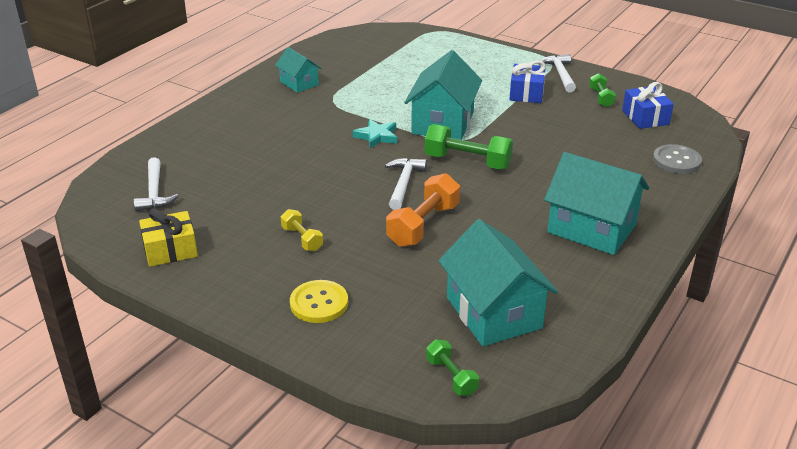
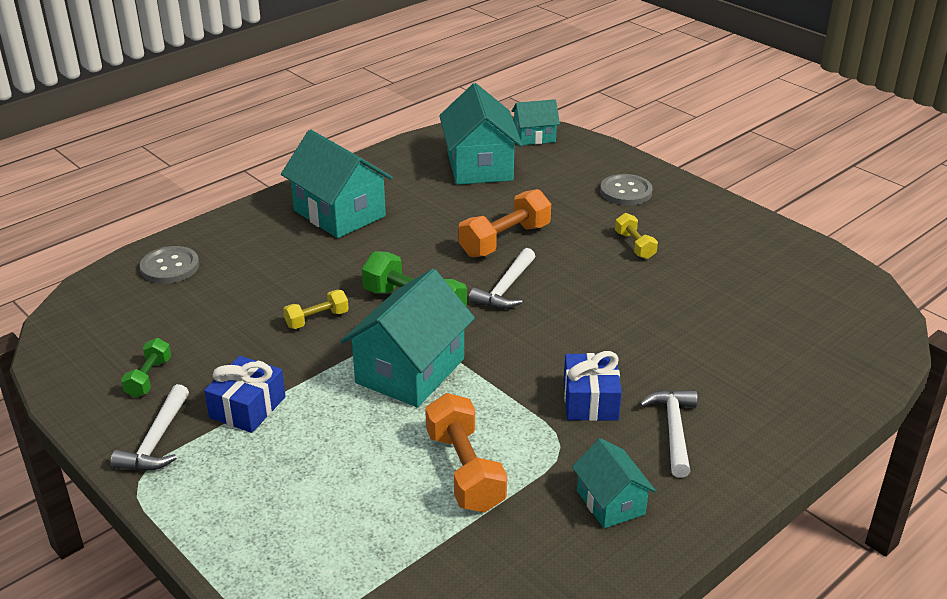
camera: 165 degrees left, 0 degrees up
(154, 192) = (811, 324): white hammer -> white hammer (673, 430)
(170, 250) = (773, 254): yellow gift -> none
(319, 303) = (626, 192): yellow button -> grey button
(377, 136) = (513, 362): turquoise star -> none
(383, 85) = (465, 470): none -> orange dumbbell
(451, 377) = (534, 137): green dumbbell -> turquoise house
(529, 142) = (317, 319): none -> yellow dumbbell
(645, 117) = (129, 332): blue gift -> blue gift (590, 400)

